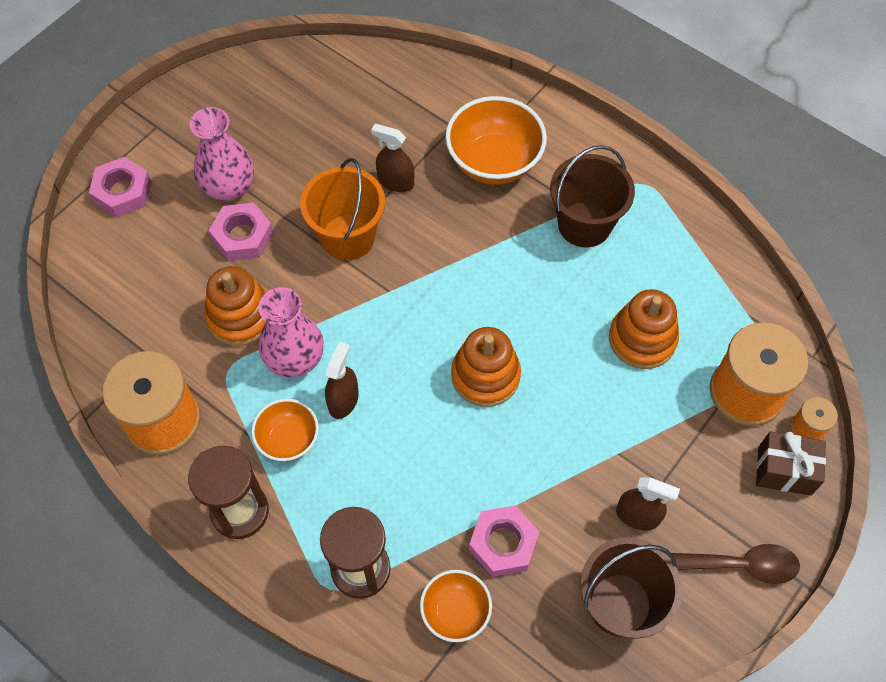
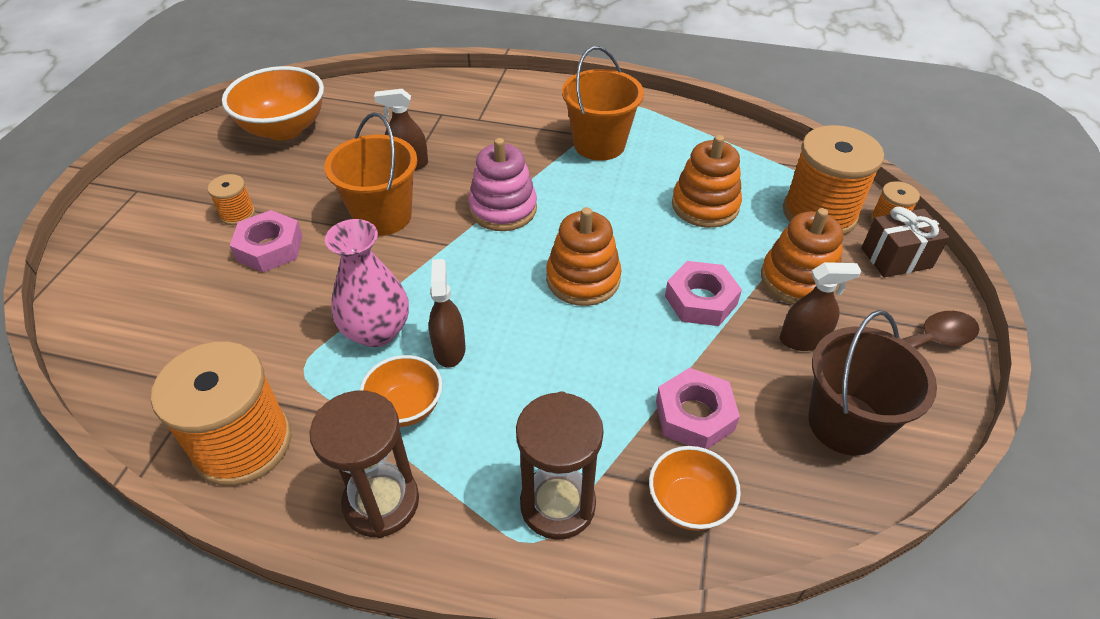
camera: 25 degrees left, 15 degrees down
(123, 192) = (115, 251): pink nut -> pink nut (701, 300)
(229, 187) = (237, 214): pink vase -> orange spool
(240, 316) = (297, 314): orange stacking toy -> orange stacking toy (797, 279)
(455, 270) = (503, 209): none -> pink stacking toy
(494, 162) = (492, 126): orange bowl -> orange bowl (284, 129)
(584, 224) = (599, 144): brown bucket -> orange bucket

